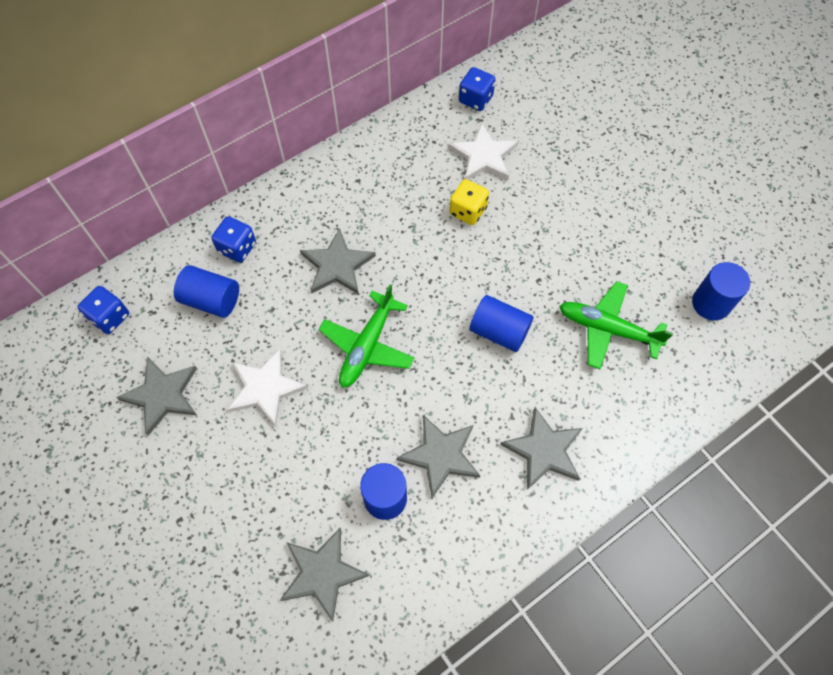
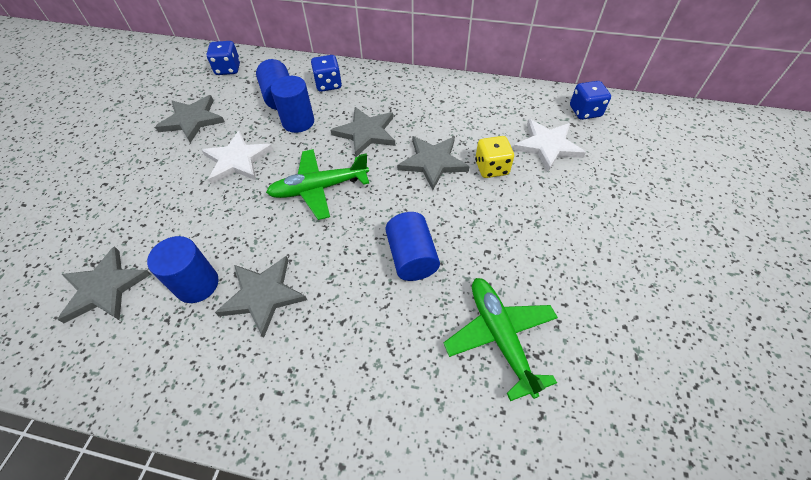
camera: 50 degrees right, 10 degrees down
(544, 450) = (330, 371): grey star -> grey star (432, 162)
(711, 303) = (633, 413): blue cylinder -> blue cylinder (298, 122)

